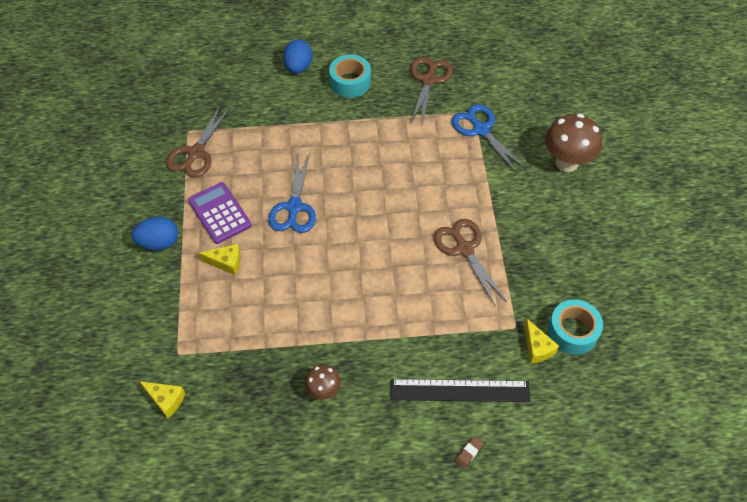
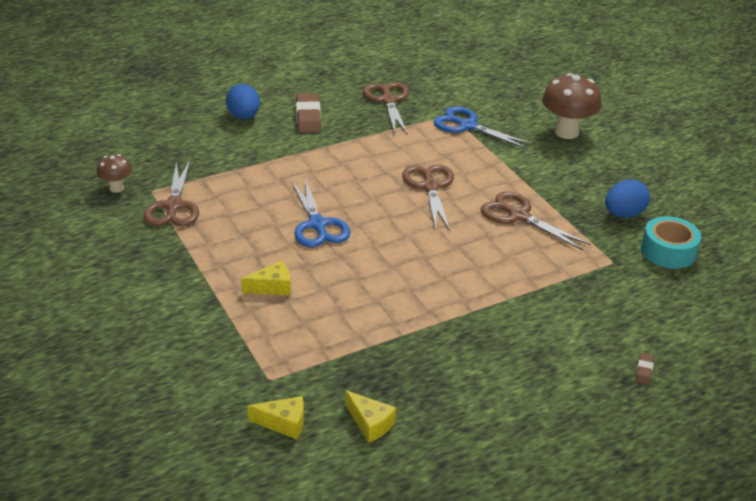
camera: 25 degrees left, 20 degrees down
(159, 243) = (181, 290): blue egg -> blue egg (623, 214)
(219, 213) = (236, 249): purple calculator -> none
(324, 390) = (458, 364): brown mushroom -> brown mushroom (116, 188)
(350, 82) = (308, 117): turquoise tape -> brown eraser
(408, 193) = (430, 187): none -> brown scissors
(460, 391) = (597, 325): black ruler -> none
(537, 347) = (645, 272): yellow cheese -> yellow cheese (370, 423)

